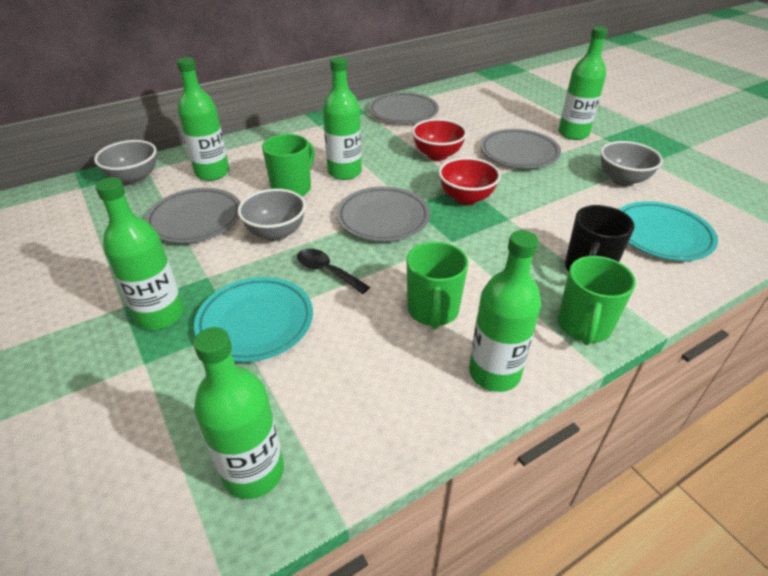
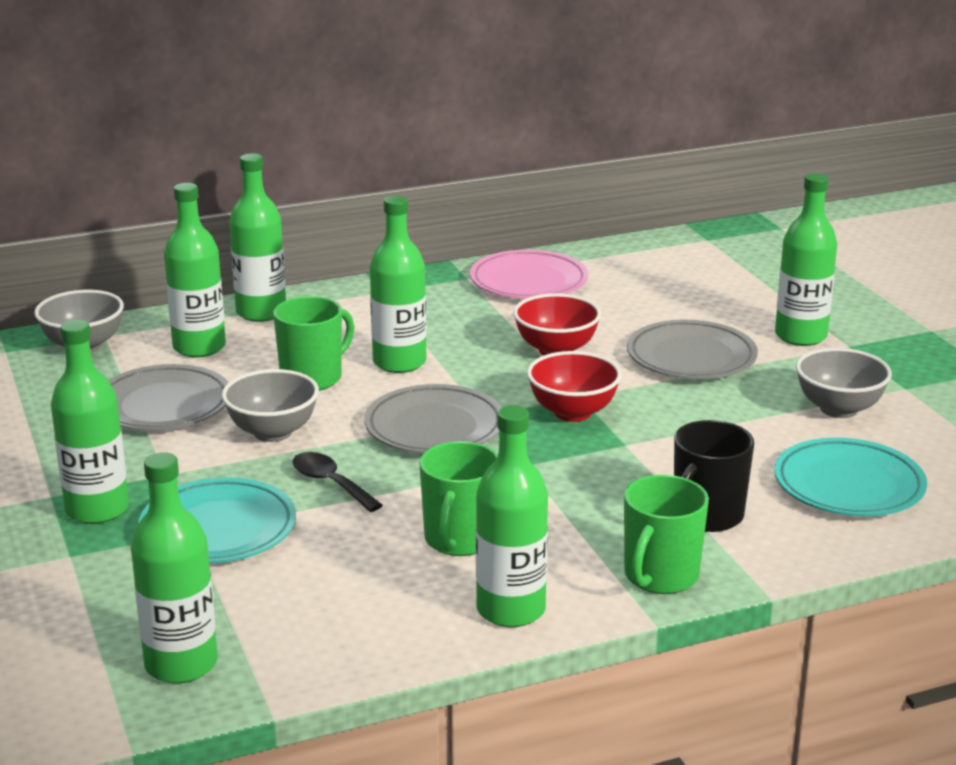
camera: 10 degrees right, 15 degrees down
(247, 145) = (261, 312): none -> green bottle
(403, 112) = (528, 282): grey plate -> pink plate

